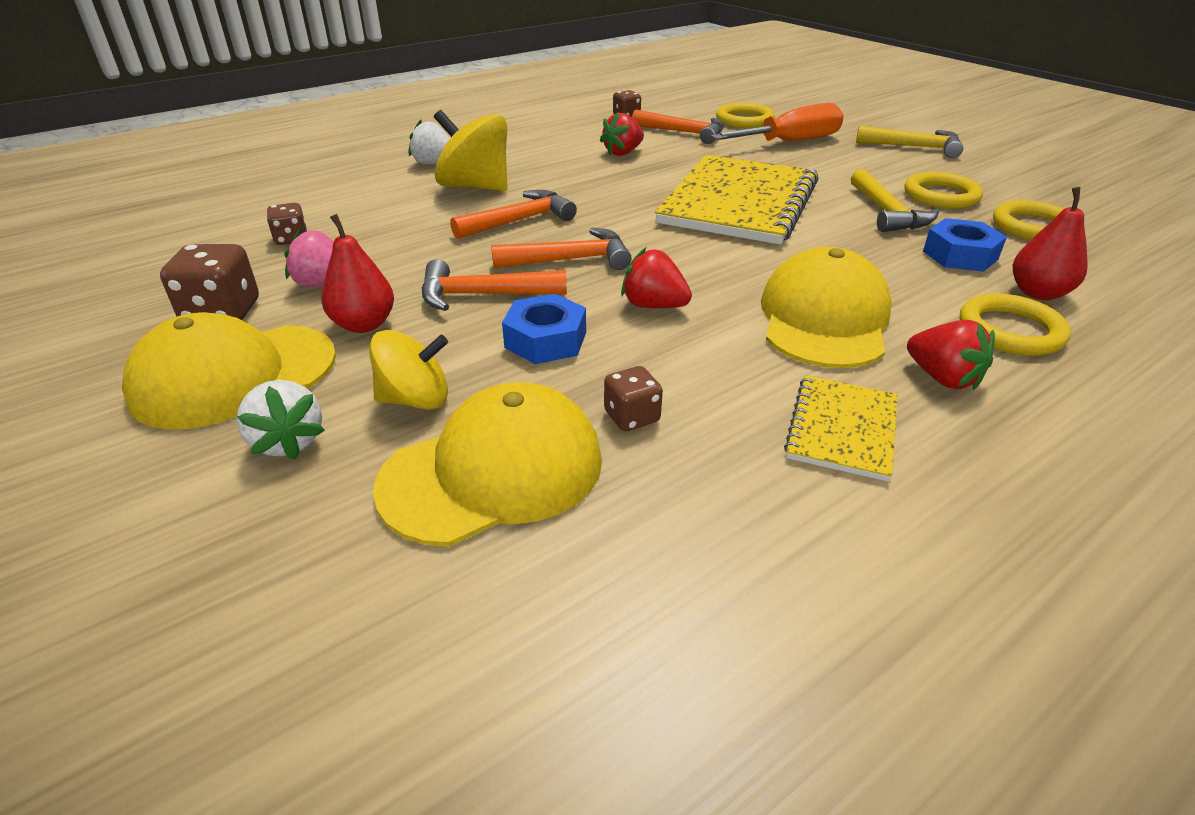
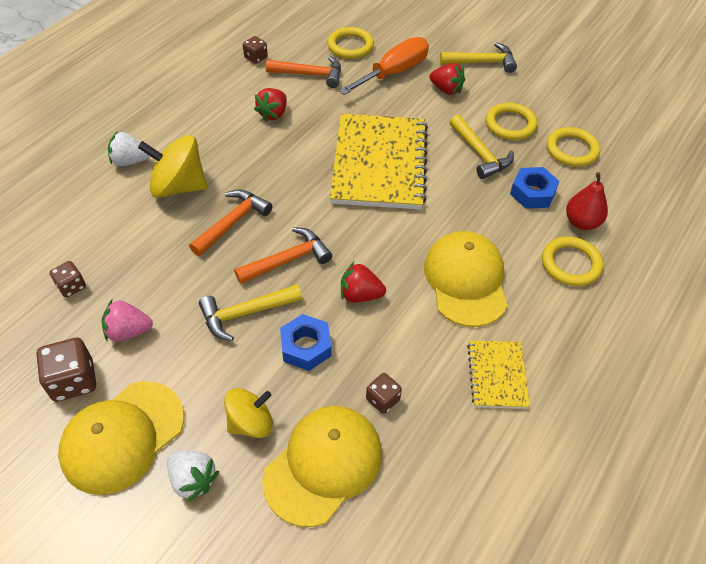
camera: 20 degrees left, 15 degrees up
(364, 324) = (180, 365): red pear -> none
(482, 295) = (245, 313): orange hammer -> yellow hammer
(942, 378) = (541, 317): red strawberry -> red strawberry (446, 90)

